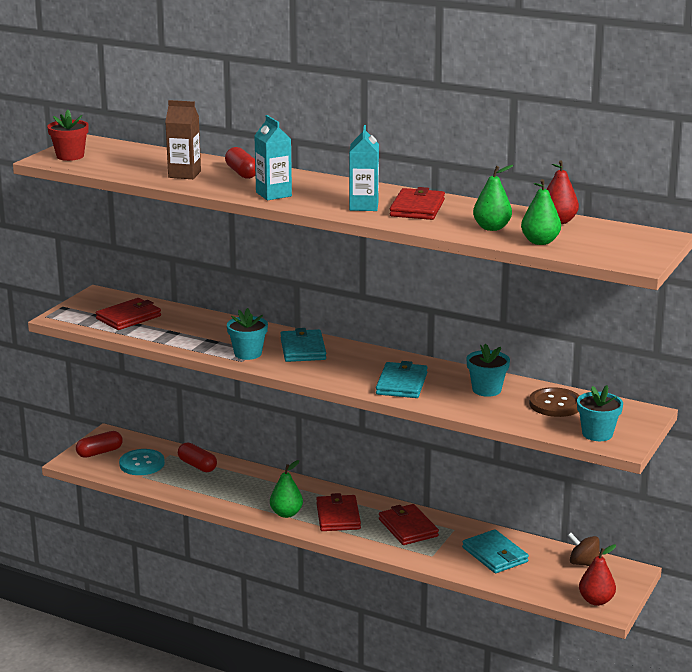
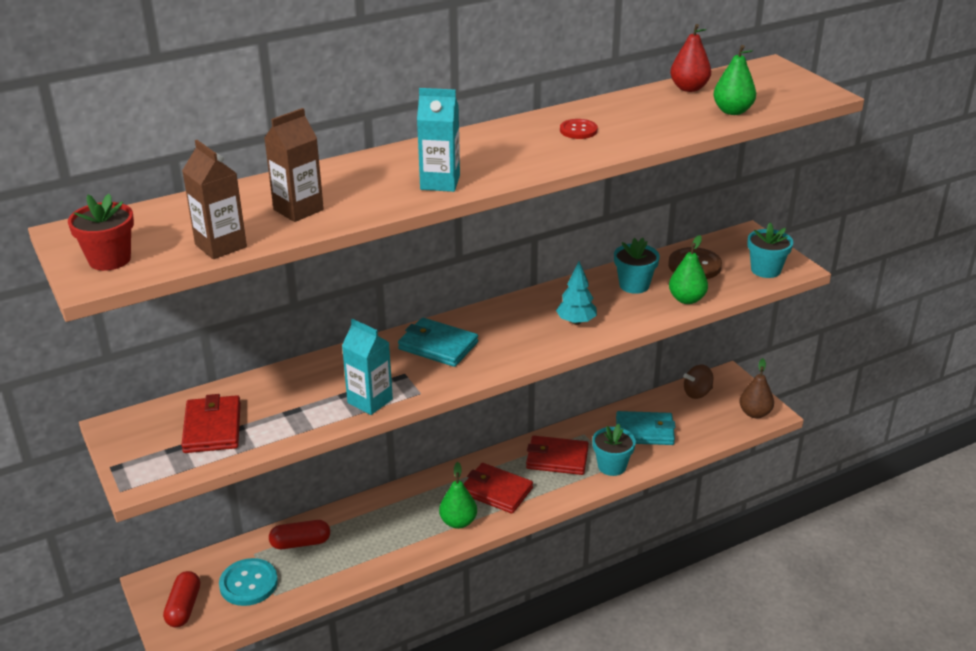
camera: 55 degrees left, 10 degrees up
(117, 171) = (220, 246): none -> brown carton
(242, 173) = (344, 178): red capsule -> none
(248, 353) = (408, 382): turquoise flower pot -> turquoise flower pot (612, 466)
(363, 206) = (539, 151): turquoise carton -> turquoise carton (370, 401)
(402, 384) = (576, 322): turquoise wallet -> turquoise tree
(417, 208) = (578, 130): red wallet -> red button
(491, 228) = (673, 118): green pear -> green pear (686, 299)
(596, 601) = (755, 413): red pear -> brown pear

